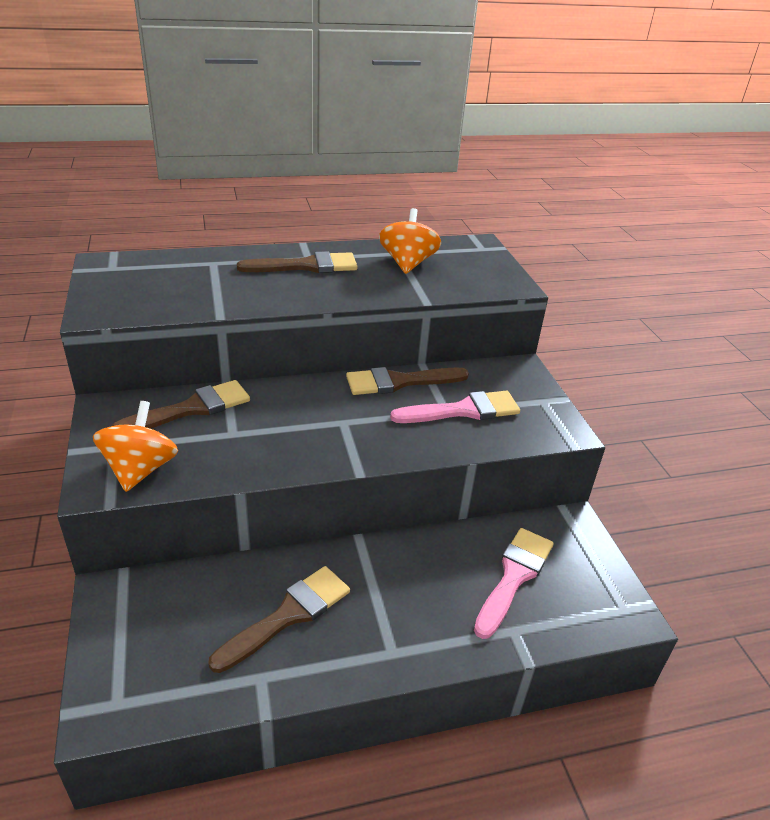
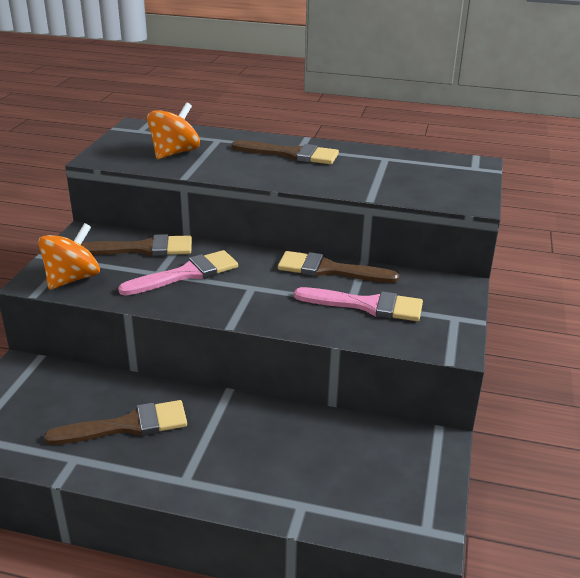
camera: 30 degrees right, 5 degrees down
(407, 263) = (385, 167): orange spinning top -> orange spinning top (174, 153)
(514, 576) = (339, 465): pink brush -> pink brush (186, 274)

